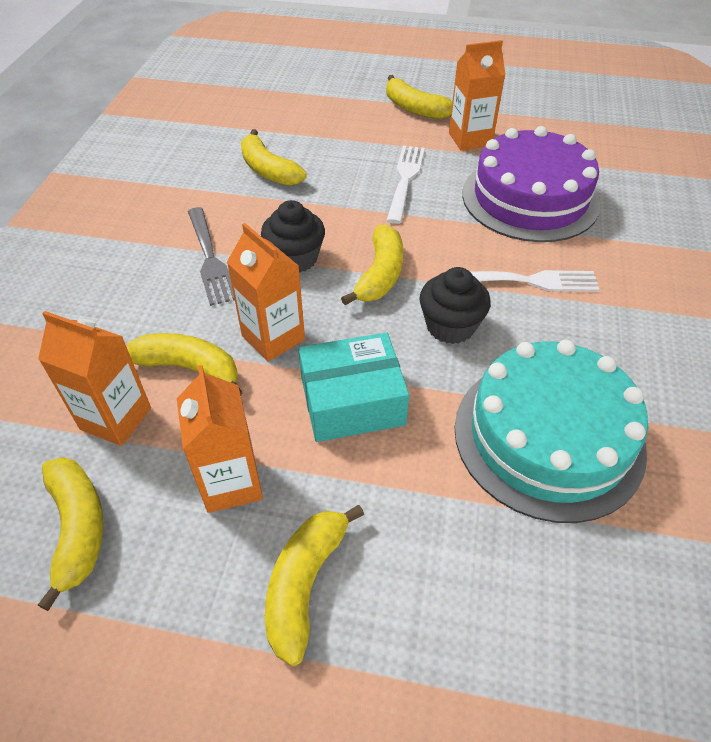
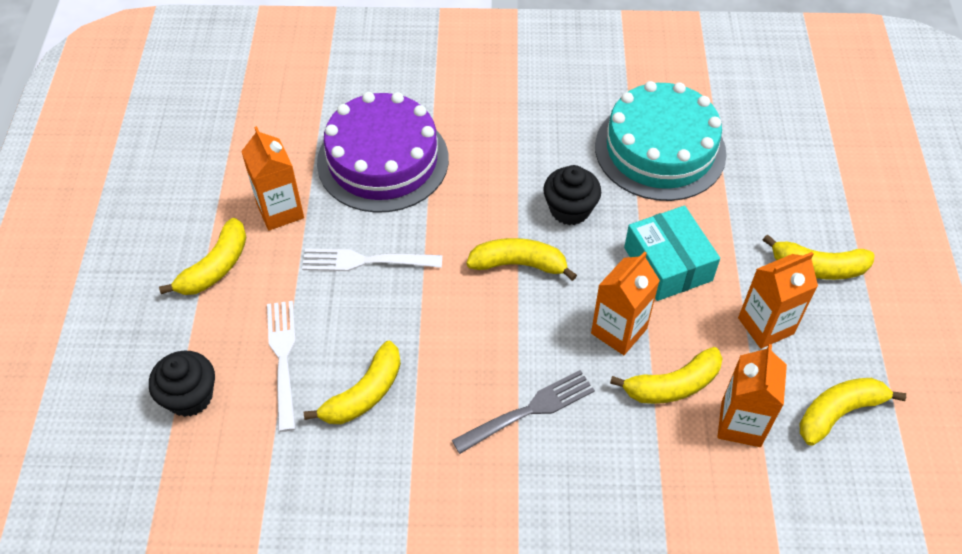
camera: 100 degrees left, 5 degrees up
(189, 368) = (672, 385): yellow banana -> yellow banana turned 120 degrees counterclockwise
(295, 258) = (512, 335): black cupcake -> black cupcake (190, 396)
(527, 281) = (502, 162): white fork -> white fork (283, 359)

